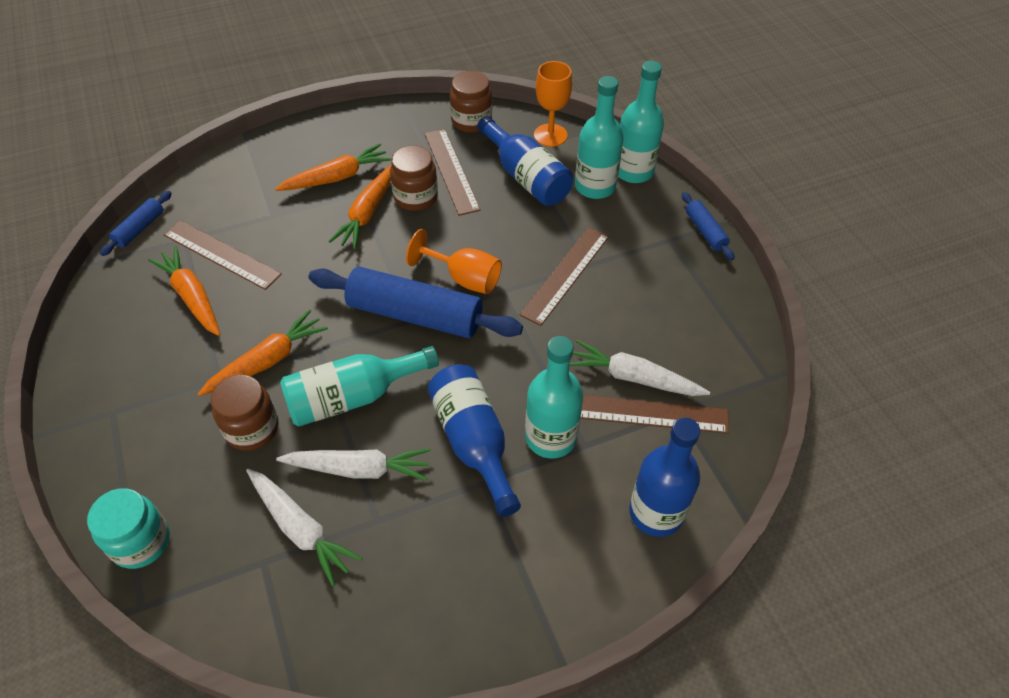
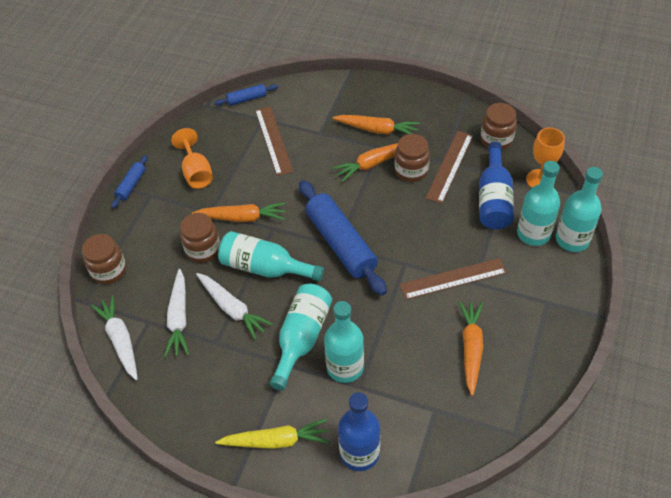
camera: 45 degrees right, 0 degrees up
(141, 542) = (109, 270): turquoise jar -> brown jar
(192, 297) = (238, 156): orange carrot -> orange carrot (471, 348)
(464, 278) = (389, 240): orange goblet -> orange goblet (196, 172)
(474, 442) = (301, 339): blue bottle -> turquoise bottle
(559, 573) = (276, 441): none -> yellow carrot
(634, 378) = (428, 370): white carrot -> white carrot (120, 340)
(649, 414) = (415, 397): brown ruler -> none
(705, 231) = (578, 312): blue rolling pin -> blue rolling pin (131, 185)

